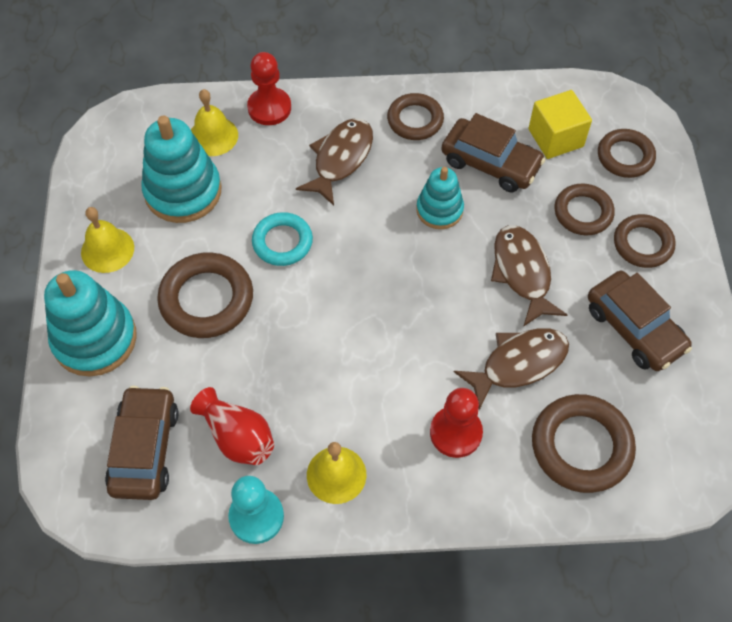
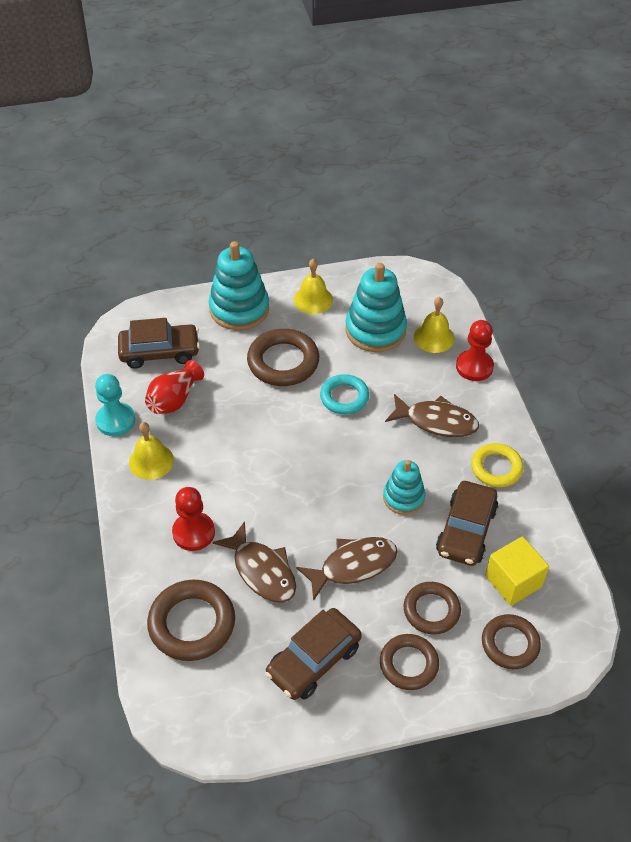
camera: 80 degrees right, 10 degrees down
(415, 120) = (496, 468): brown ring -> yellow ring

